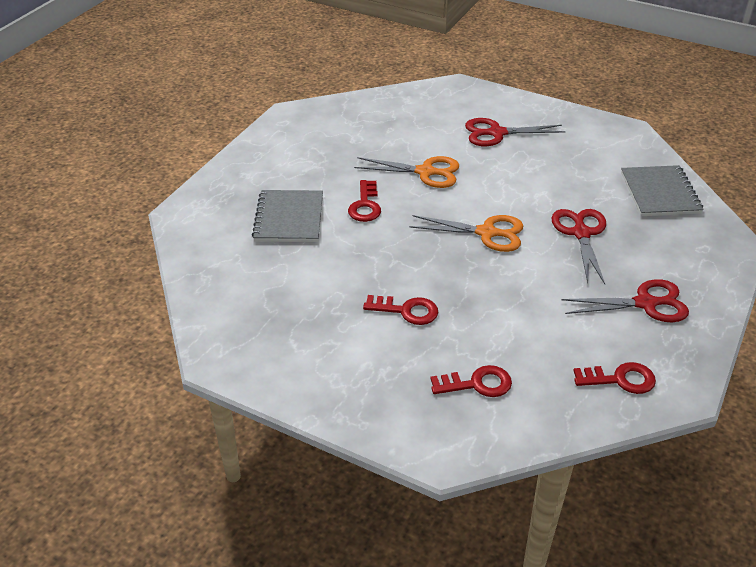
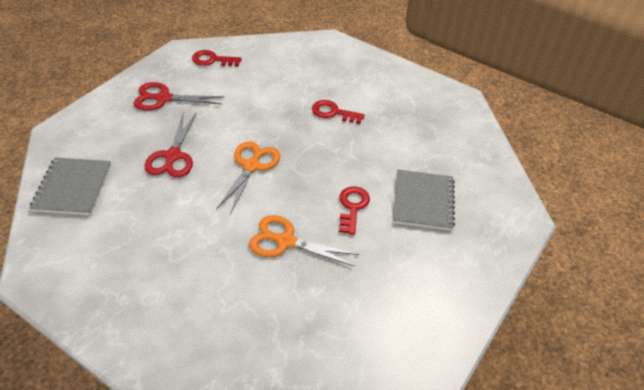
camera: 175 degrees left, 5 degrees up
(477, 384) = (299, 67): red key -> none
(487, 233) = (251, 166): orange scissors -> orange scissors turned 90 degrees clockwise
(496, 133) = (187, 292): red scissors -> none

